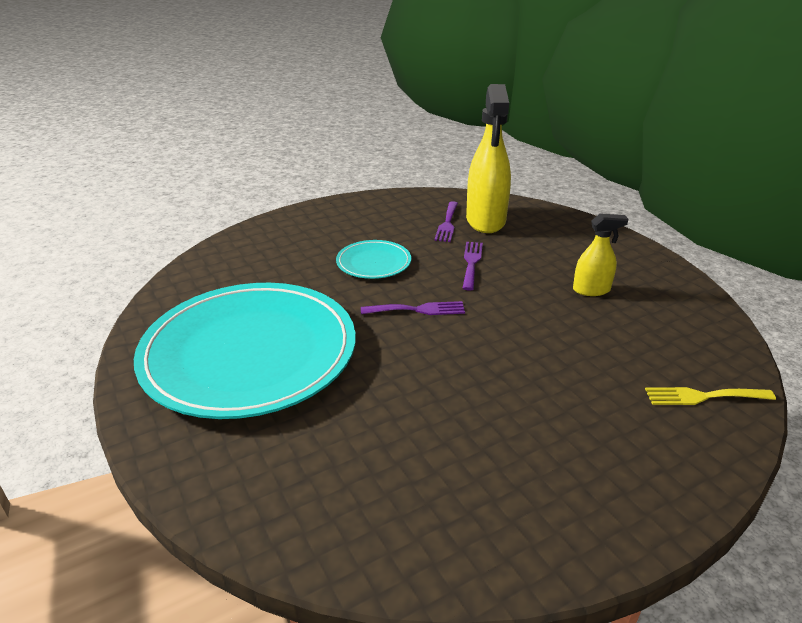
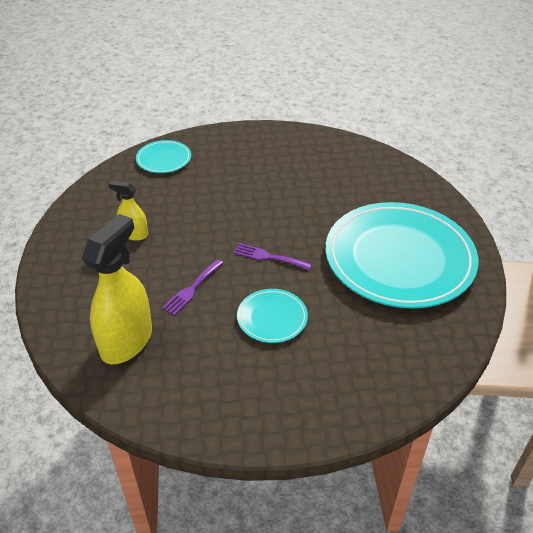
camera: 155 degrees left, 10 degrees up
(447, 224) = (167, 350): purple fork -> none
(703, 396) = (164, 159): yellow fork -> turquoise plate

